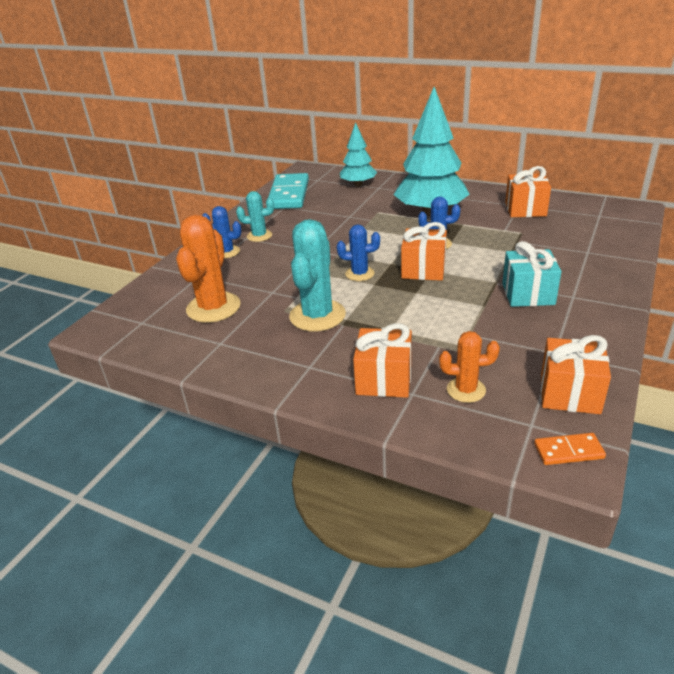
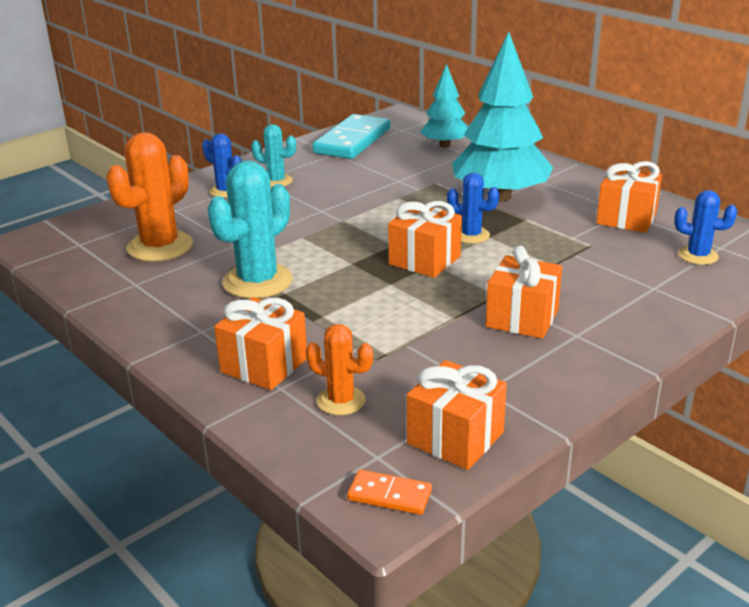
camera: 20 degrees right, 5 degrees down
(359, 274) = (346, 248): blue cactus -> blue cactus (698, 256)
(528, 294) = (522, 318): turquoise gift -> orange gift

